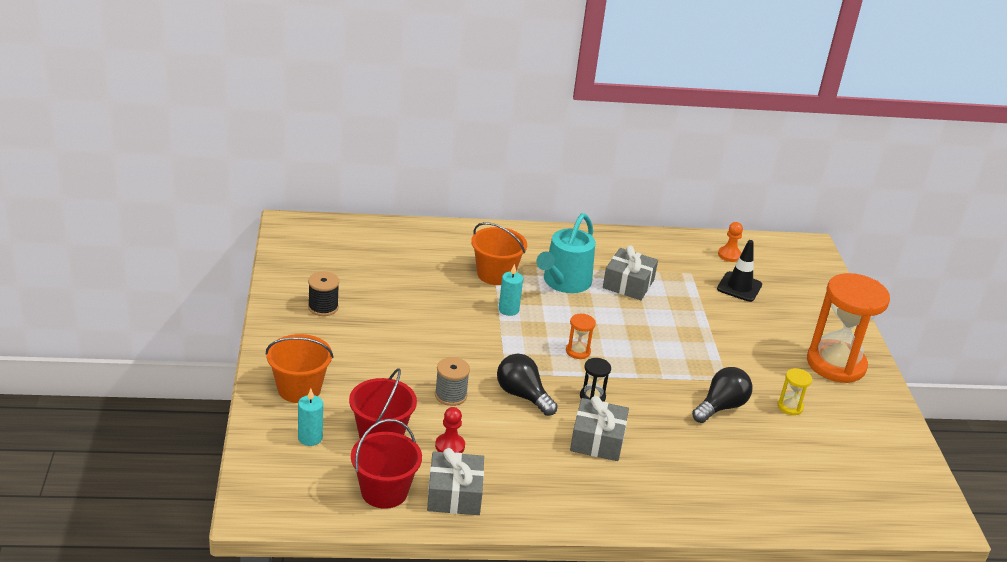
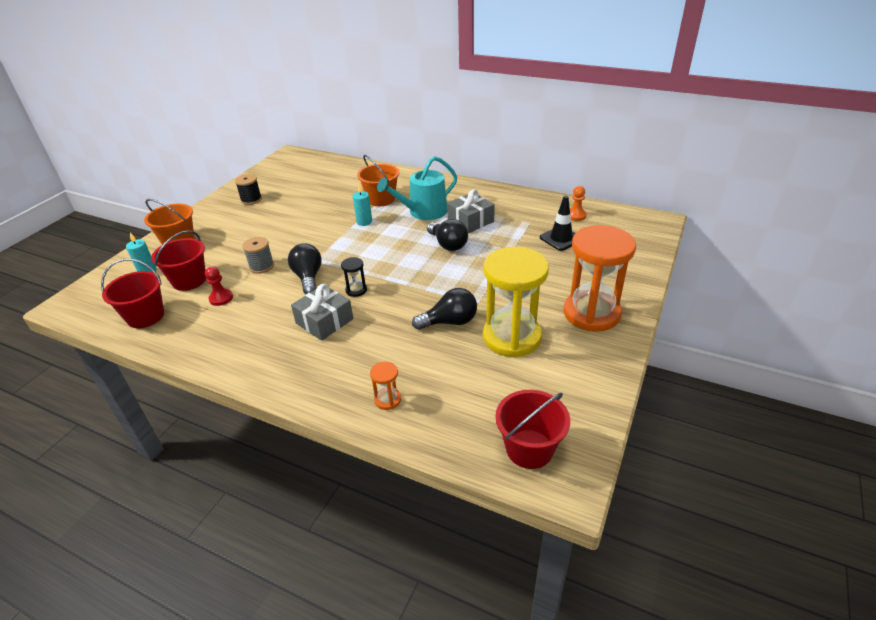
camera: 35 degrees right, 5 degrees up
(454, 494) = (184, 331): grey gift -> none
(578, 351) = (381, 257): orange hourglass -> orange hourglass (388, 400)
(633, 319) = (448, 244): none -> black light bulb
(790, 407) = (512, 337): yellow hourglass -> yellow hourglass, size x2.42
(892, 502) = (529, 449): none -> red bucket

